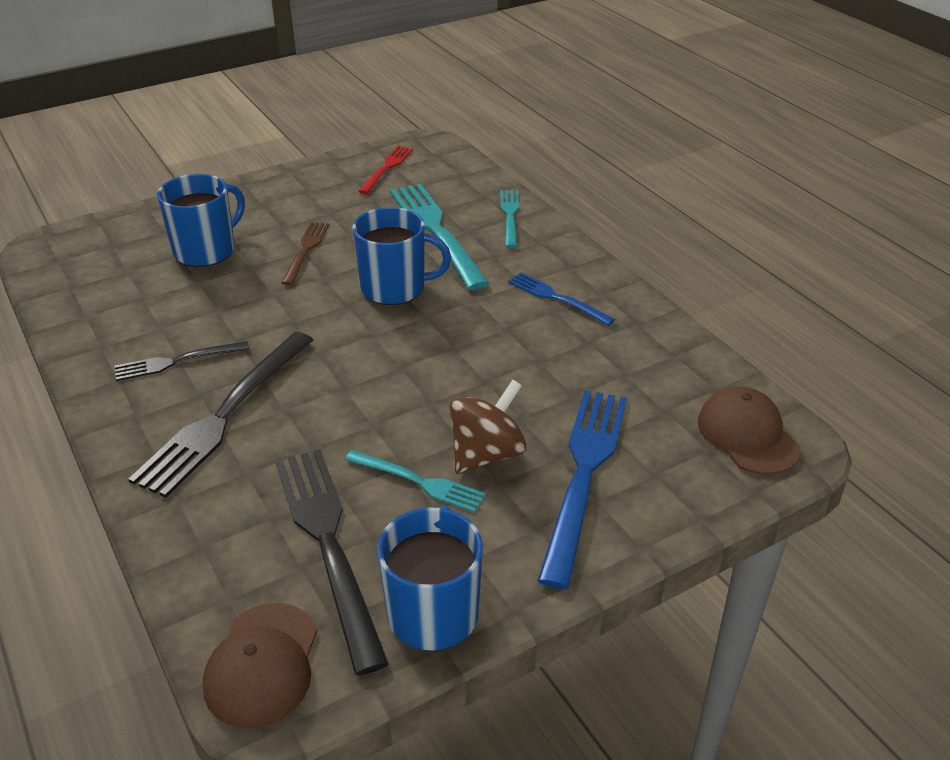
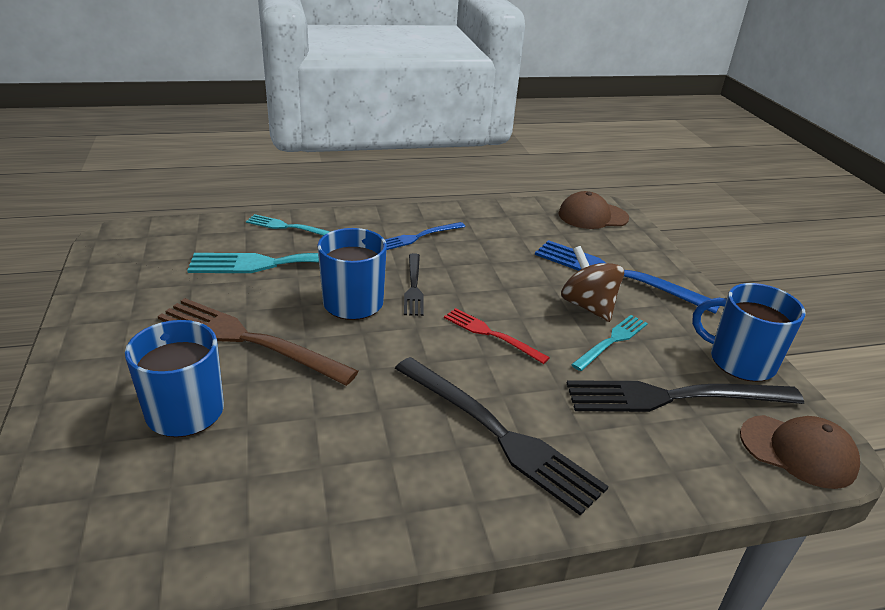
camera: 75 degrees left, 5 degrees down
(176, 361) = (393, 459): black fork -> black fork (413, 287)
(306, 250) = (248, 340): brown fork -> brown fork, size x1.82
(387, 168) = (138, 265): red fork -> red fork (491, 334)

